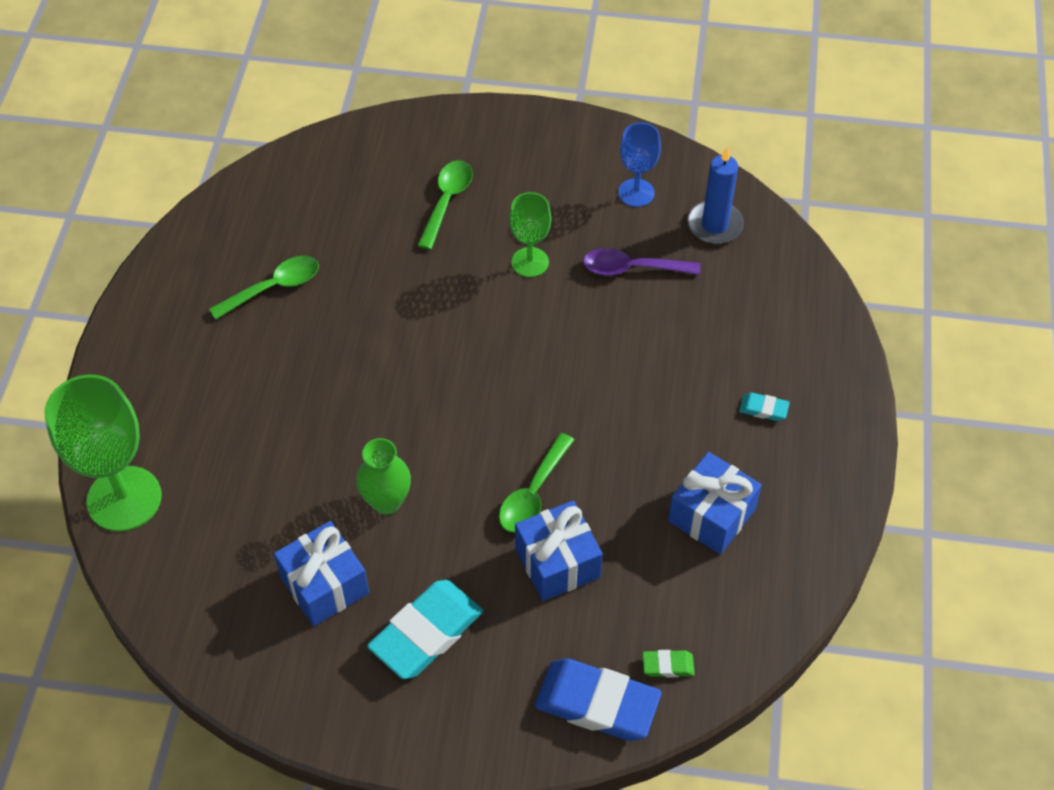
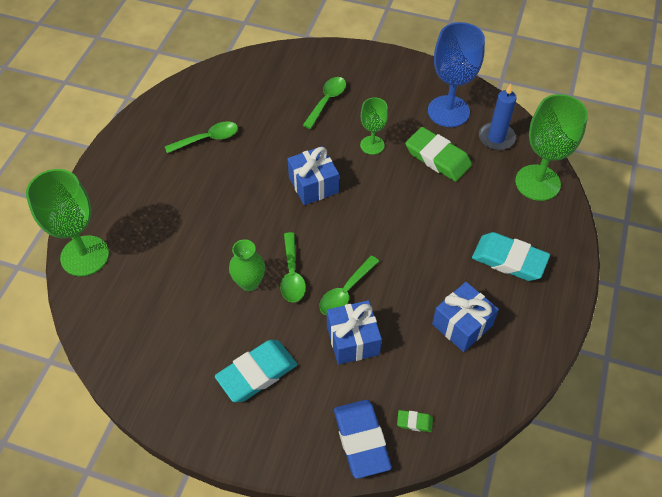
camera: 10 degrees right, 0 degrees up
(324, 585) = (197, 331): blue gift -> blue gift (313, 185)
(448, 479) = (292, 274): none -> green spoon
(597, 703) = (361, 440): blue eraser -> blue eraser turned 45 degrees clockwise
(632, 268) = (437, 158): purple spoon -> green eraser
(636, 193) = (448, 111): blue goblet -> blue goblet, size x1.78
(763, 409) = (509, 260): turquoise eraser -> turquoise eraser, size x2.24
(786, 286) = (537, 183): none -> green goblet

